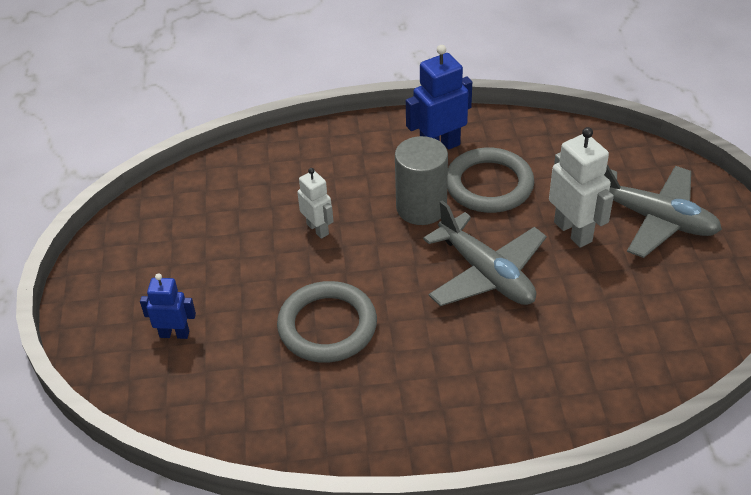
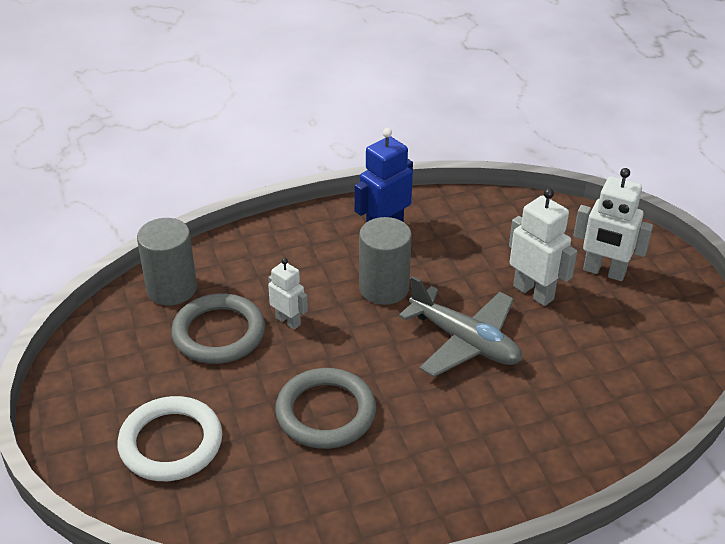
camera: 15 degrees left, 5 degrees down
(174, 334) = (171, 443): blue robot -> white ring
(217, 182) = (171, 289): none -> grey cylinder
(489, 185) = (442, 259): grey ring -> grey ring (219, 333)
(655, 219) = (604, 272): grey plane -> white robot

